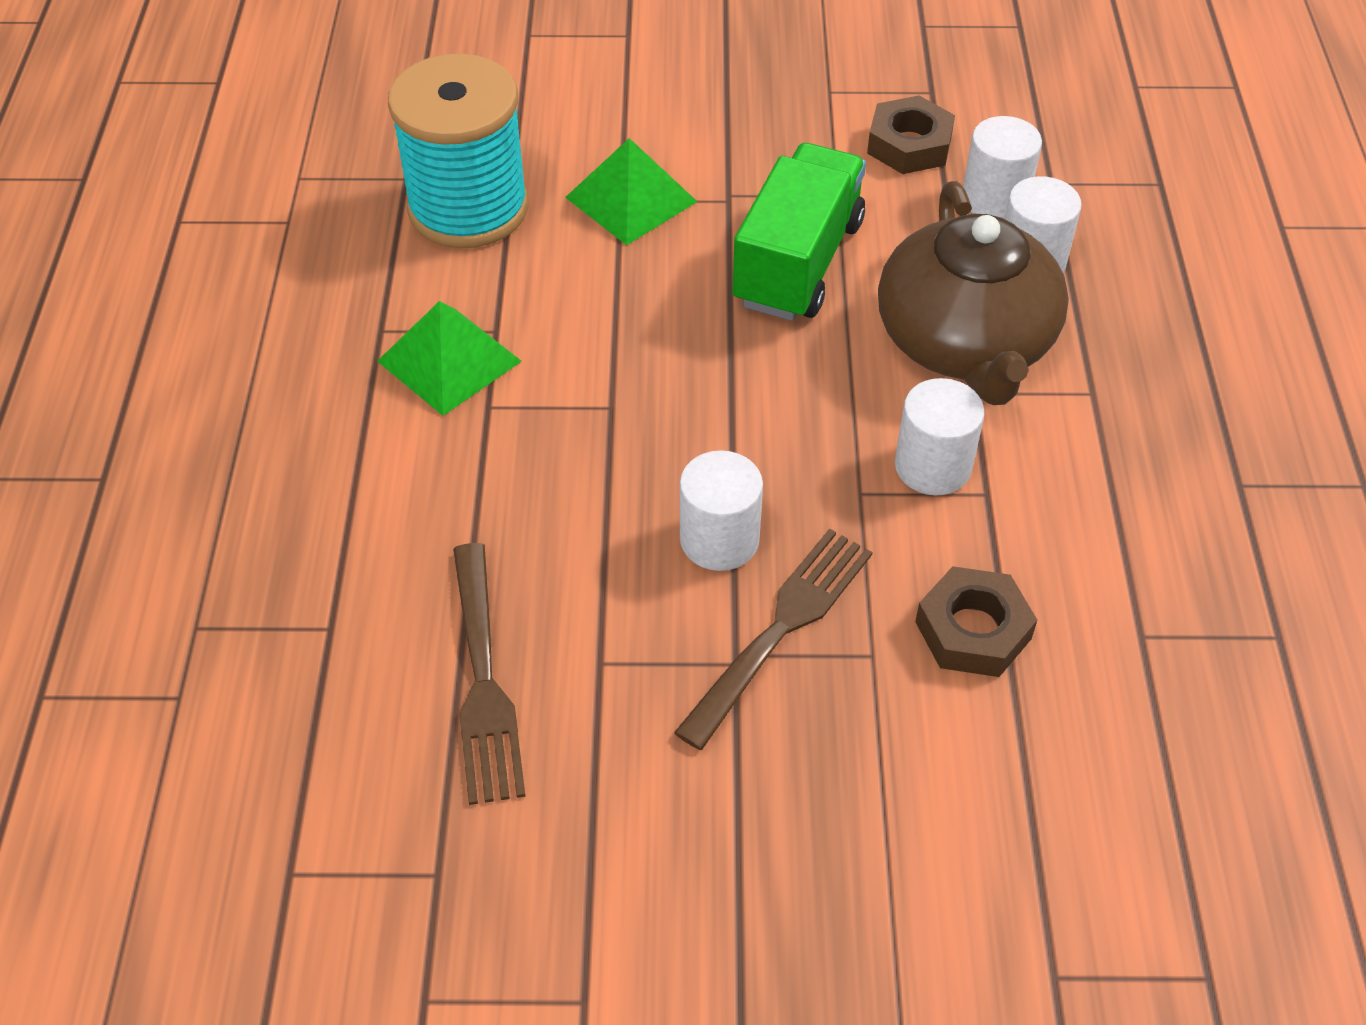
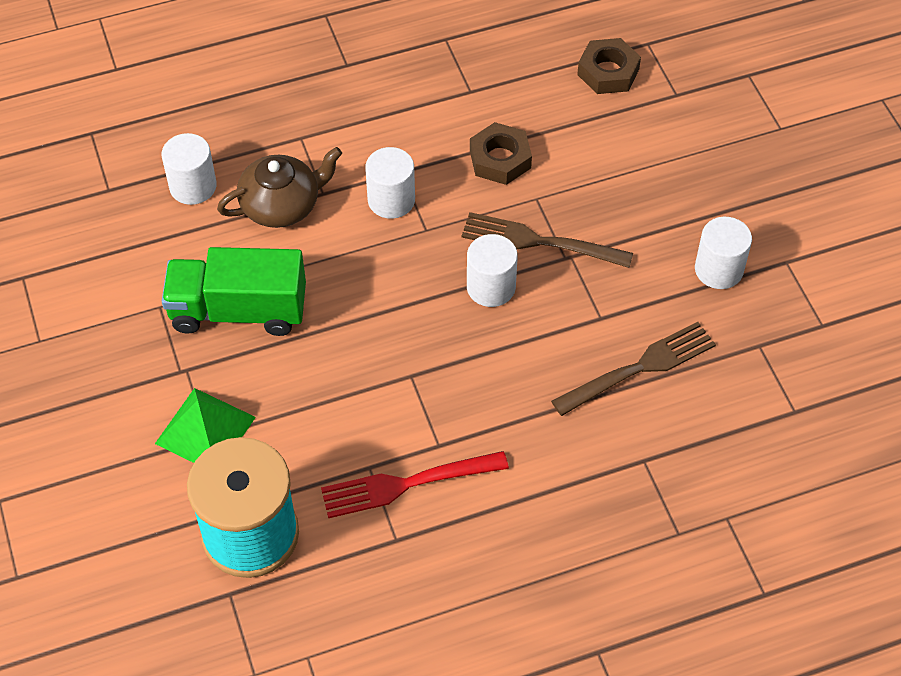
camera: 110 degrees left, 5 degrees up
(449, 361) = (408, 483): green pyramid -> red fork
(909, 145) = (90, 277): brown nut -> brown nut (608, 72)
(965, 343) = (282, 205): brown teapot -> brown teapot, size x0.66
(994, 199) = (136, 216): white cylinder -> white cylinder (718, 269)

